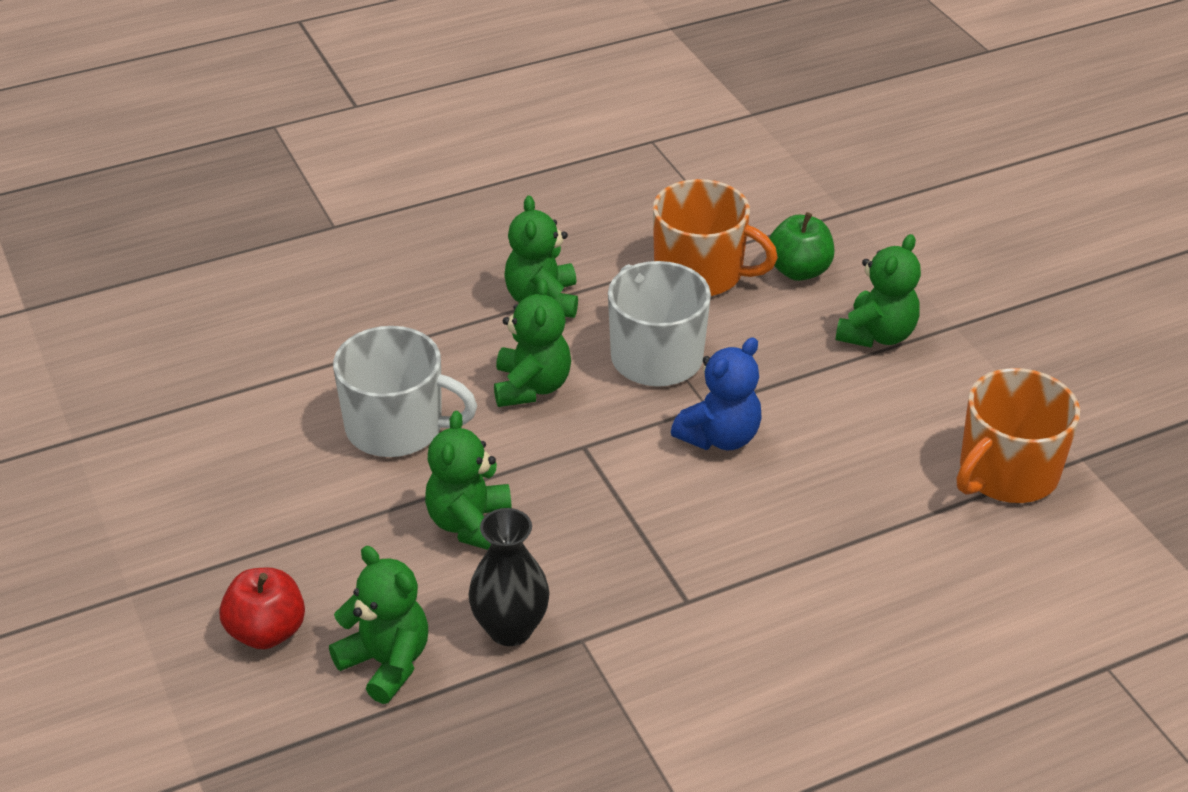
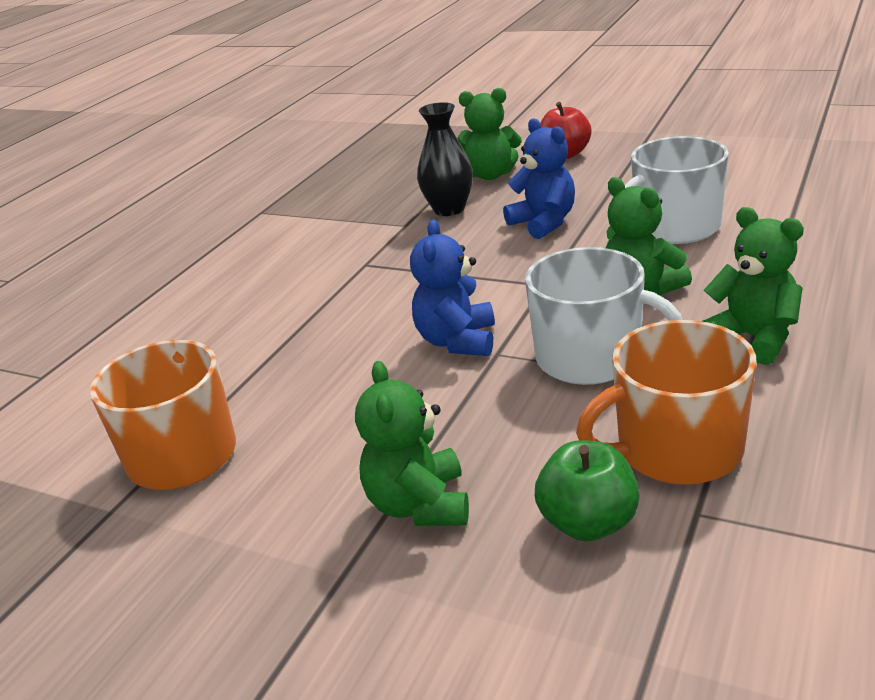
camera: 145 degrees right, 10 degrees down
(470, 524) = (544, 223): green teddy bear -> blue teddy bear

